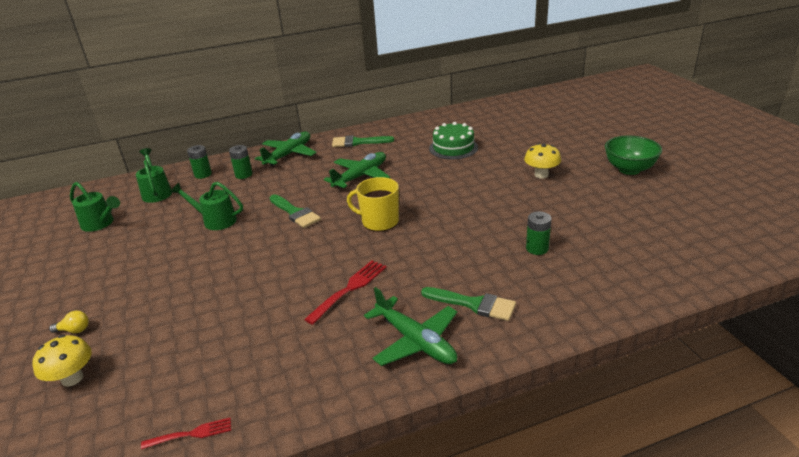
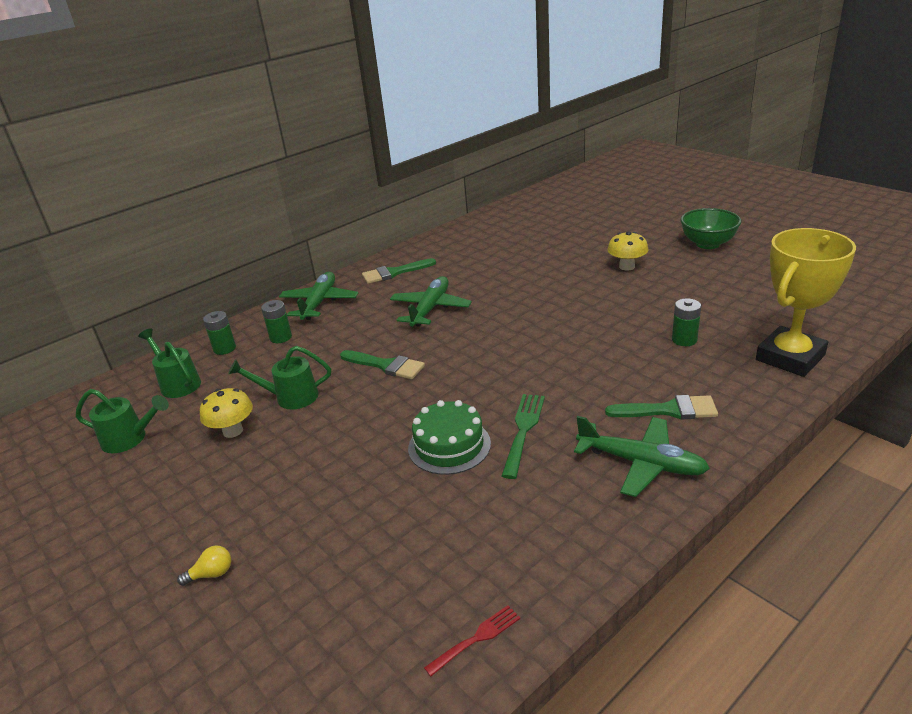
camera: 20 degrees left, 0 degrees up
(72, 378) = (262, 630): yellow mushroom -> yellow mushroom (233, 431)
(349, 289) = (523, 431): red fork -> green fork
(379, 221) = (494, 352): yellow mug -> none
(453, 148) = (510, 258): green cake -> green cake (449, 445)
(617, 287) = (790, 357): none -> yellow trophy

